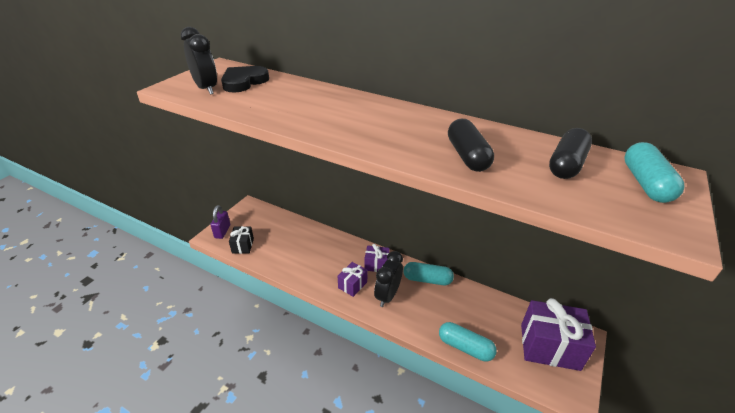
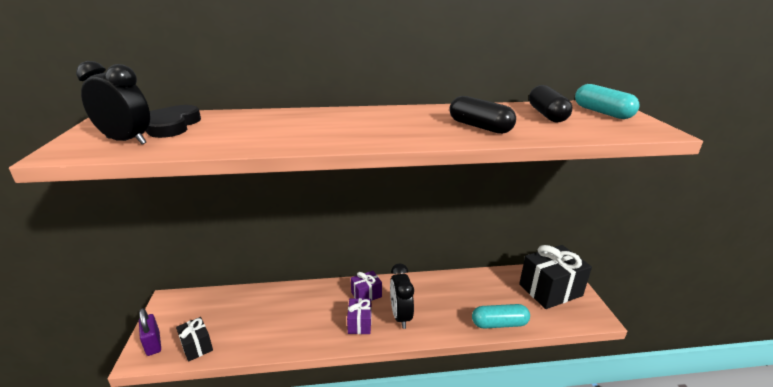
camera: 35 degrees left, 10 degrees down
(427, 279) = (421, 285): turquoise capsule -> none
(549, 346) = (550, 290): purple gift -> black gift

